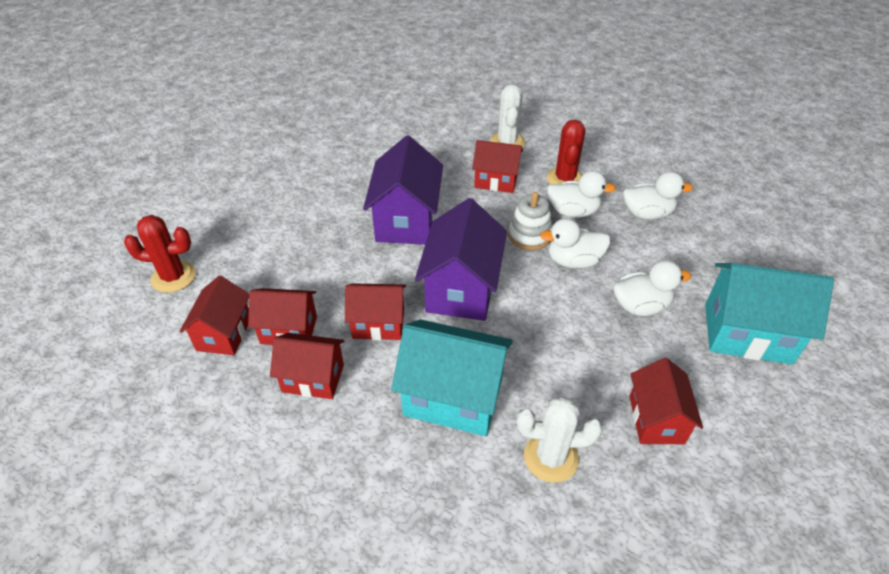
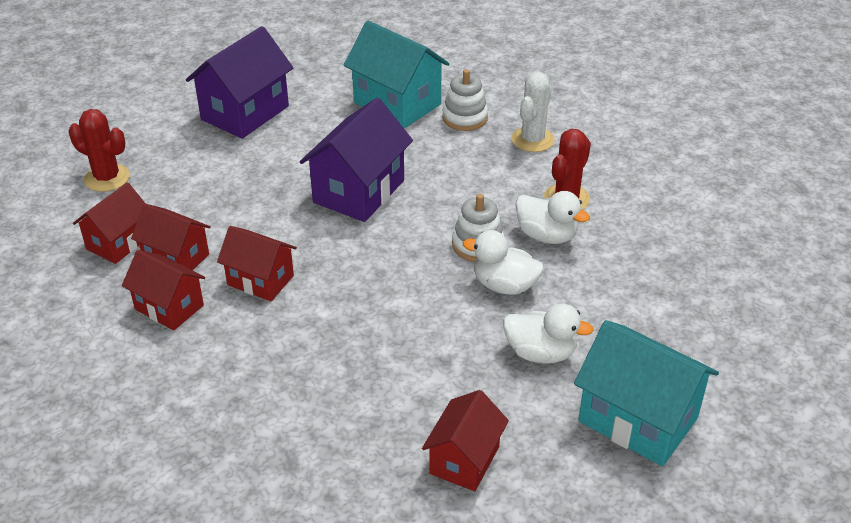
camera: 25 degrees right, 5 degrees down
(445, 139) = (465, 118): none -> white stacking toy
(453, 397) = (282, 368): turquoise house -> turquoise house (397, 103)
(461, 289) = (364, 275): purple house -> purple house (245, 113)
(496, 181) = (486, 178): red house -> none
(551, 457) = (333, 452): white cactus -> none
(647, 214) = (632, 264): white duck -> none

